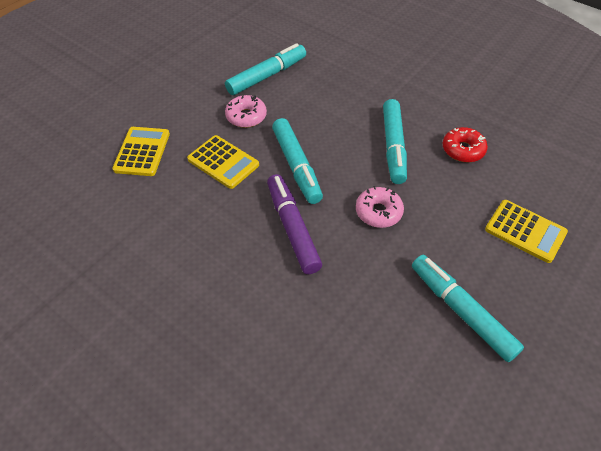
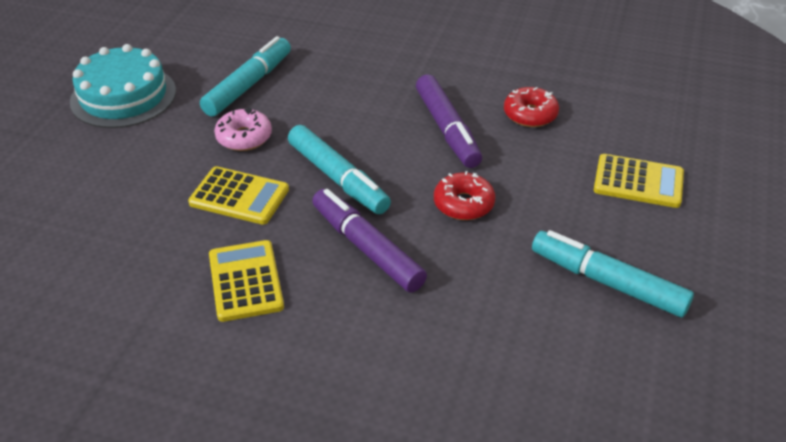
camera: 20 degrees left, 10 degrees down
(142, 152) = (119, 210): yellow calculator -> yellow calculator (246, 281)
(181, 65) = (123, 96): none -> turquoise cake
(378, 212) = (463, 204): pink donut -> red donut
(393, 147) = (447, 129): turquoise marker -> purple marker

